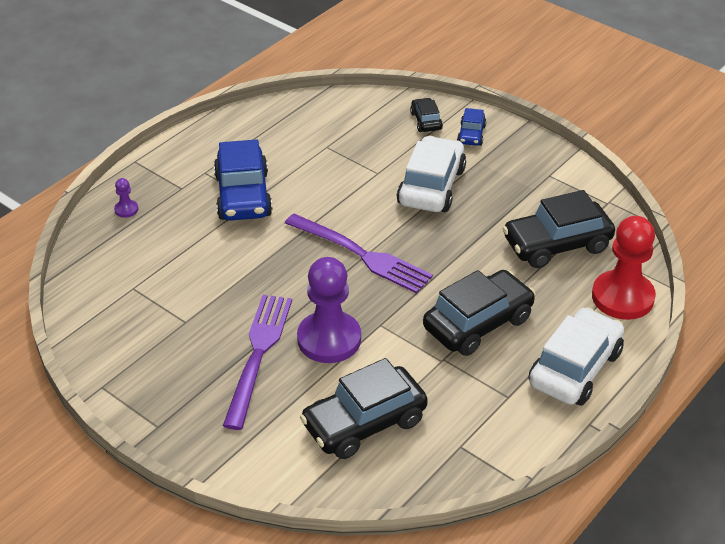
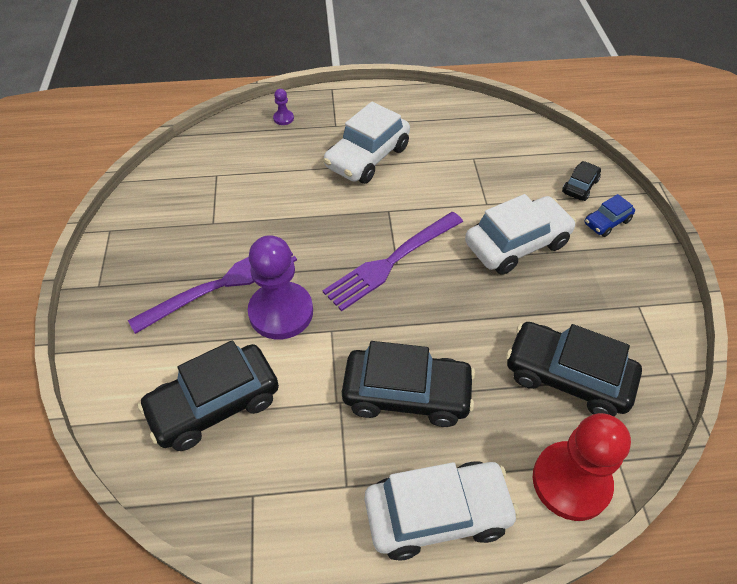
camera: 45 degrees right, 10 degrees up
(243, 196) = (367, 157): blue car -> white car
(362, 255) = (391, 262): purple fork -> purple fork turned 60 degrees clockwise
(364, 423) = (214, 404): black car -> black car turned 45 degrees counterclockwise

